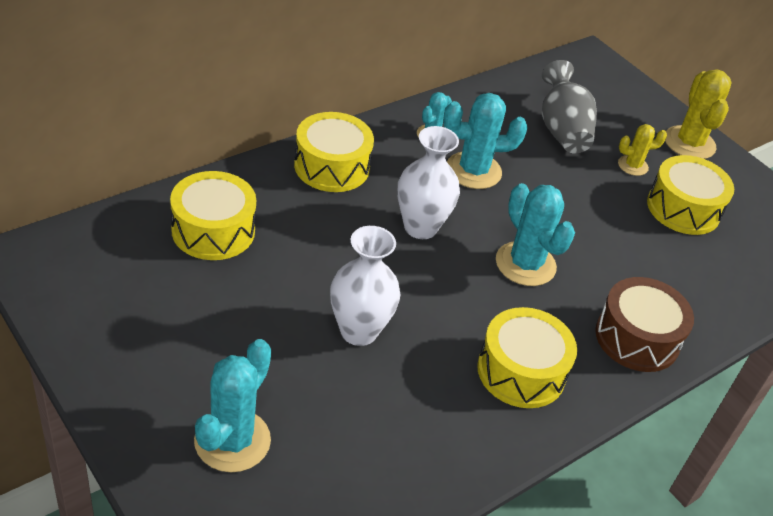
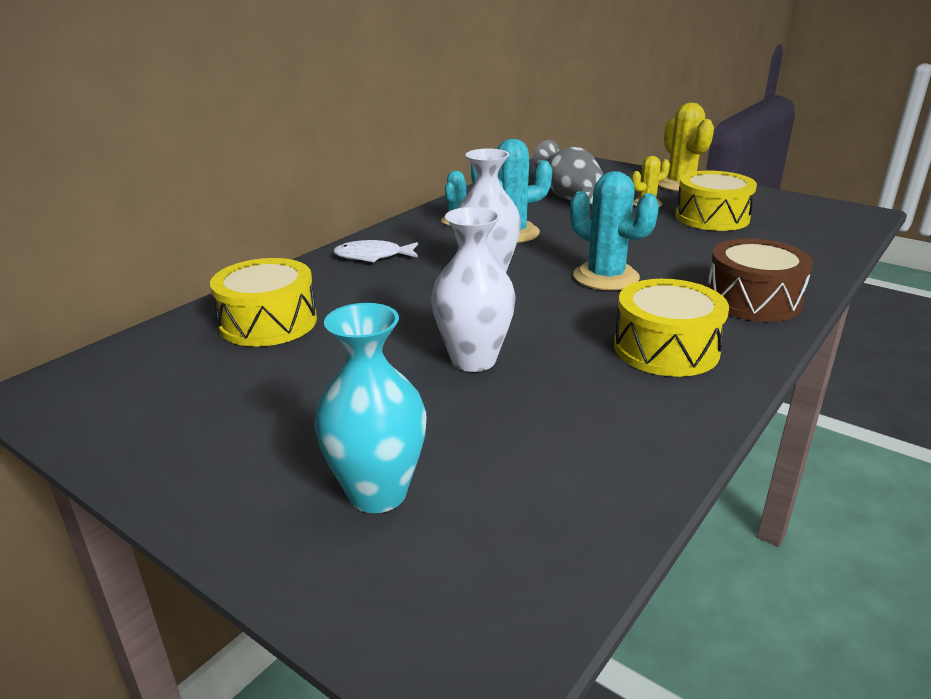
camera: 10 degrees left, 15 degrees down
(232, 440) = (377, 493): turquoise cactus -> turquoise vase
(331, 166) = (372, 256): yellow drum -> white fish

